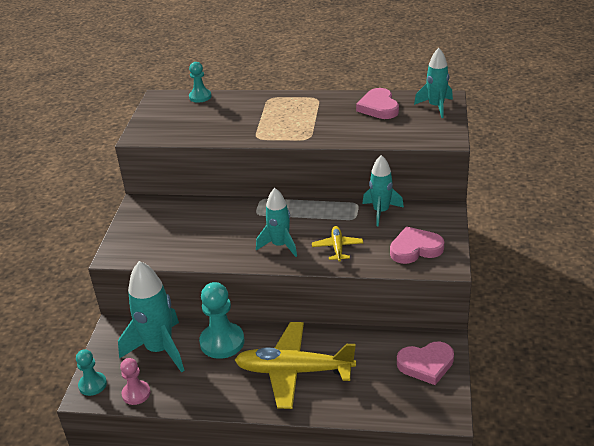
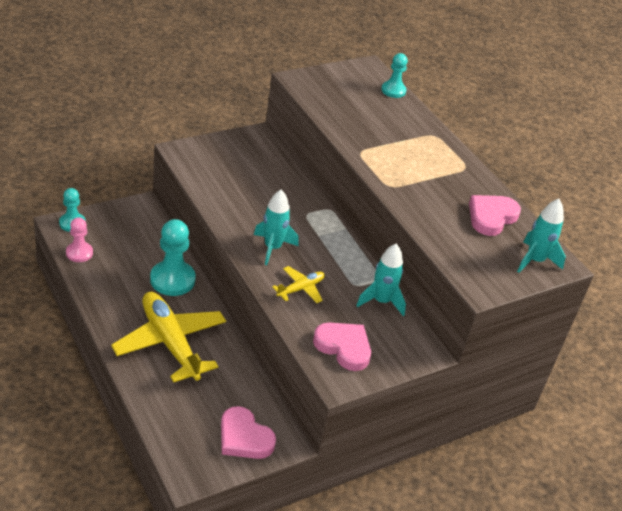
camera: 45 degrees right, 5 degrees up
(160, 349) = (136, 244): turquoise rocket -> none

